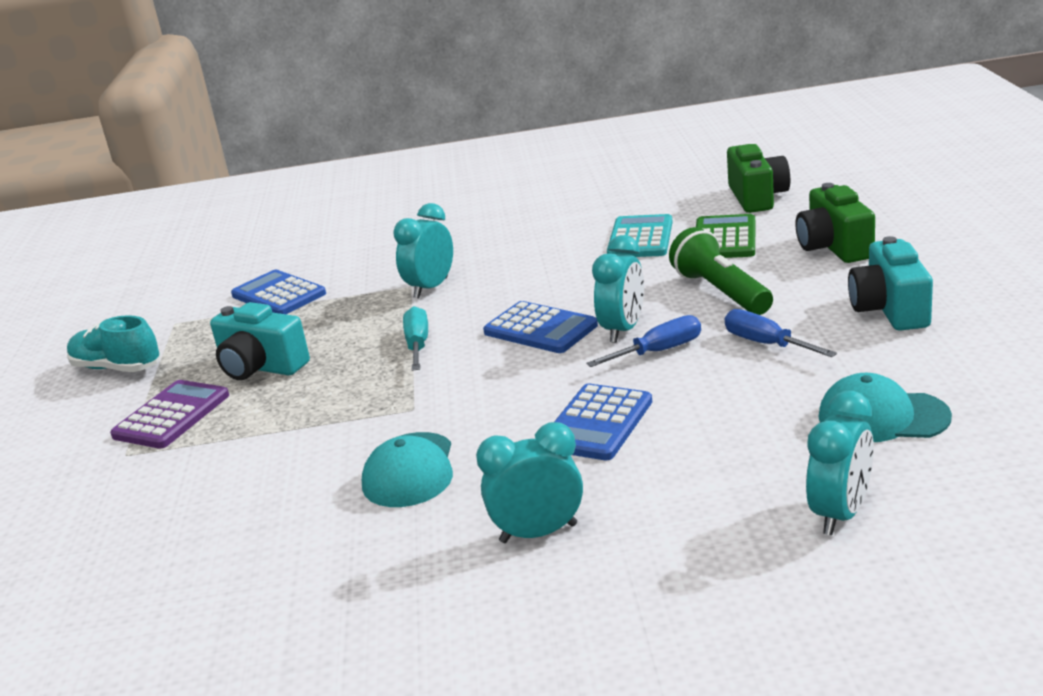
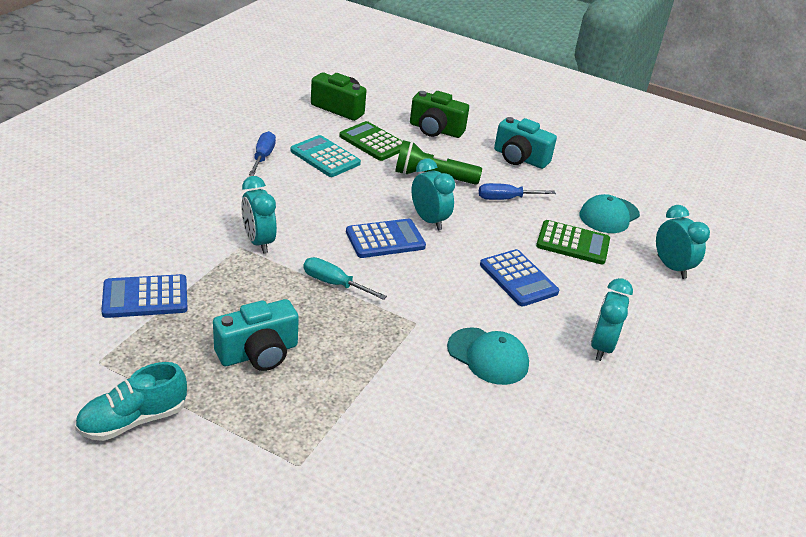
camera: 65 degrees left, 10 degrees up
(171, 416) = (270, 421): purple calculator -> none
(659, 351) = (469, 225): blue screwdriver -> blue screwdriver (263, 157)
(750, 422) = (573, 243): none -> green calculator

